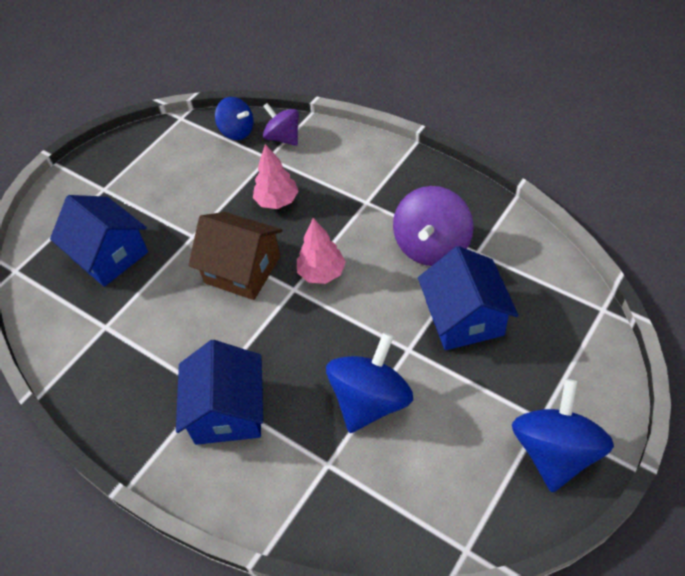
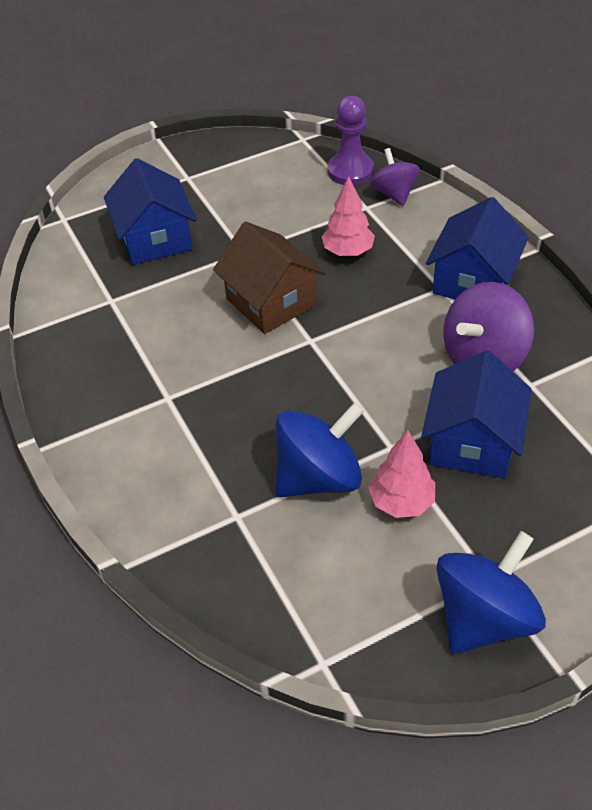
camera: 25 degrees right, 5 degrees down
(228, 411) = (173, 424): blue house -> blue house (473, 281)
(237, 131) = (350, 171): blue spinning top -> purple pawn
(321, 273) = (348, 337): pink tree -> pink tree (401, 502)

